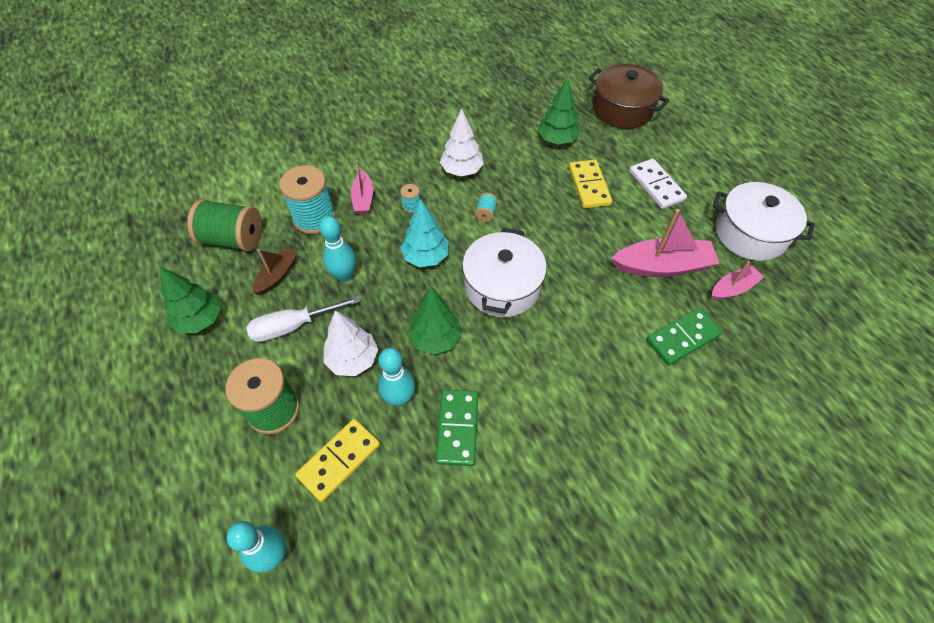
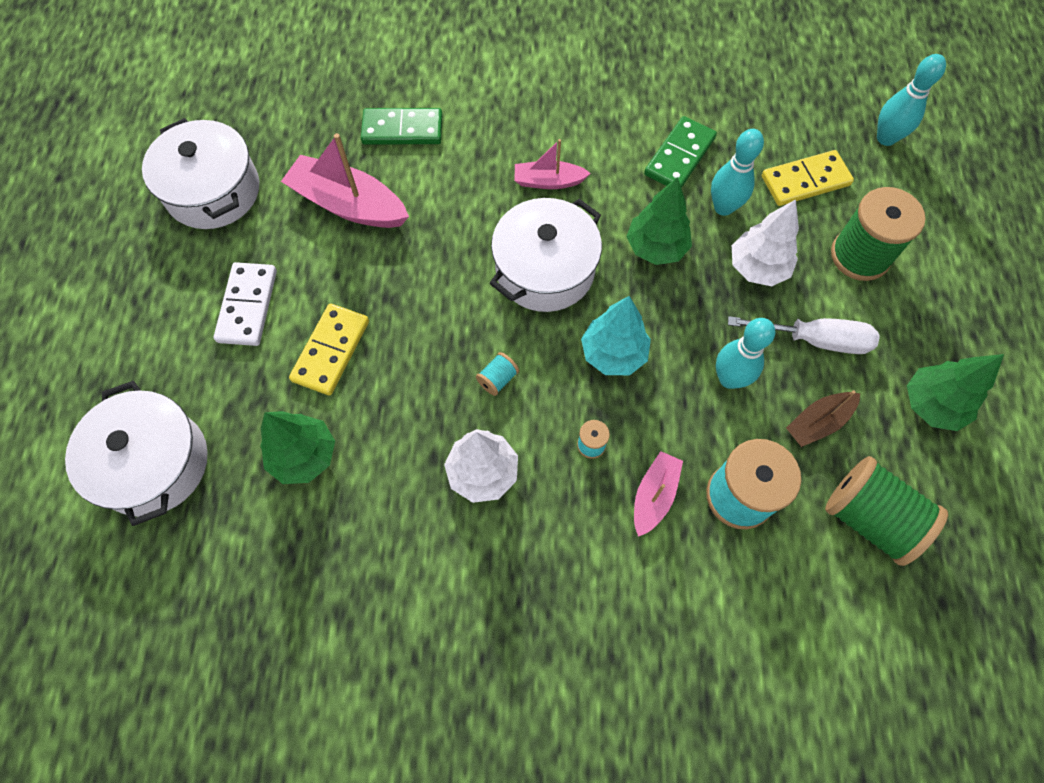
camera: 150 degrees left, 10 degrees up
(622, 109) = (154, 463): brown pot -> white pot
(733, 288) = (302, 148): pink boat -> pink boat (548, 181)

